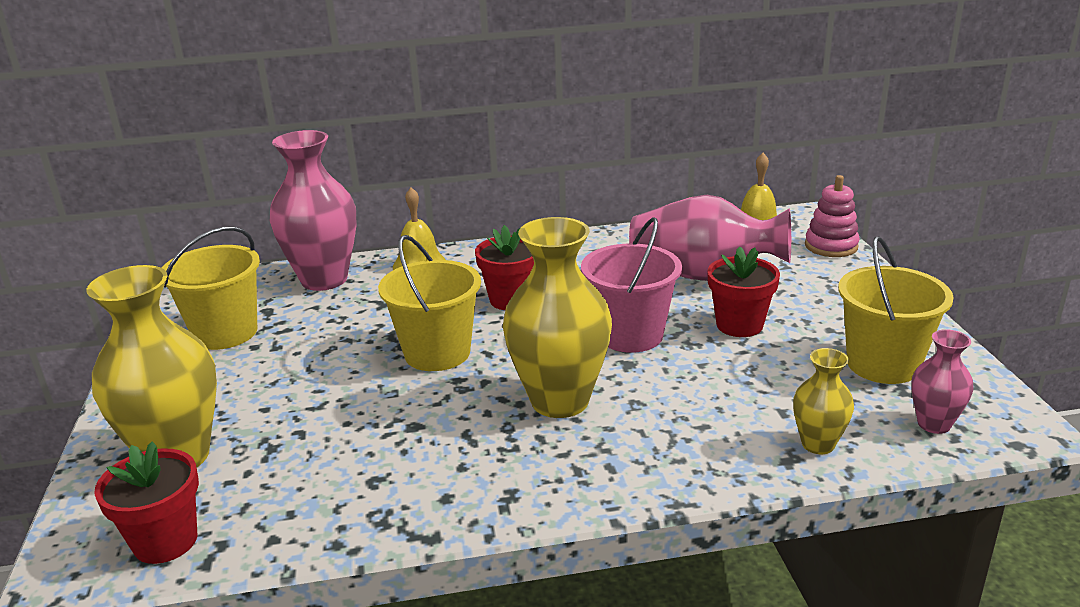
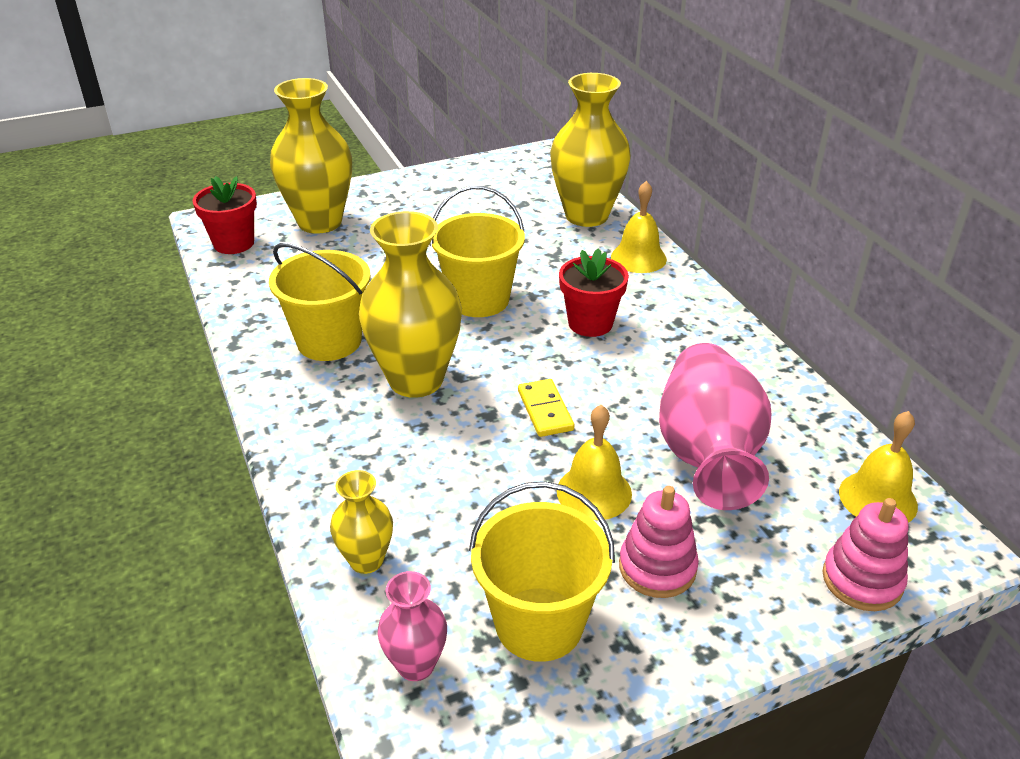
camera: 75 degrees right, 10 degrees up
(225, 333) = (482, 195): yellow bucket -> yellow bucket (329, 341)
(324, 279) = (586, 216): pink vase -> yellow vase
(630, 335) = (545, 410): pink bucket -> yellow domino
(739, 325) = (594, 492): red flower pot -> yellow bell
(822, 310) = (657, 567): none -> pink stacking toy

